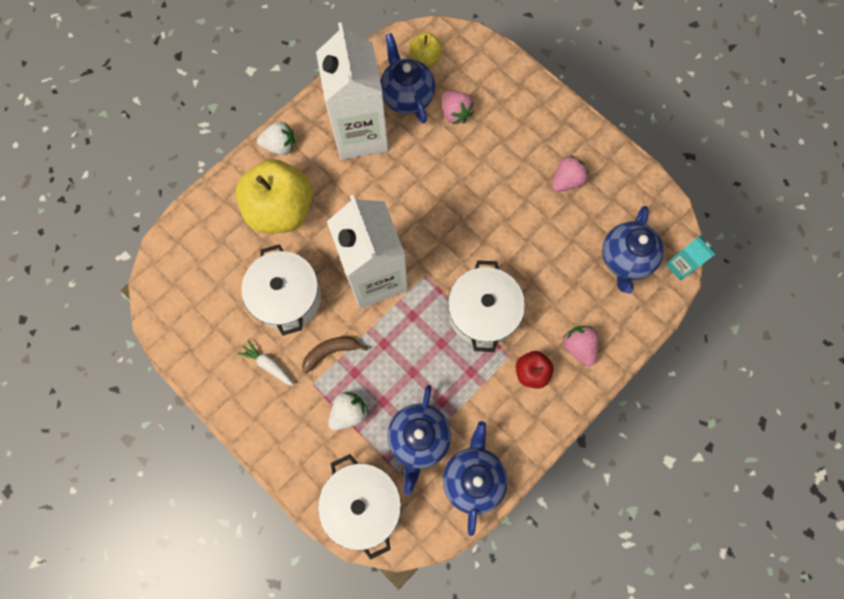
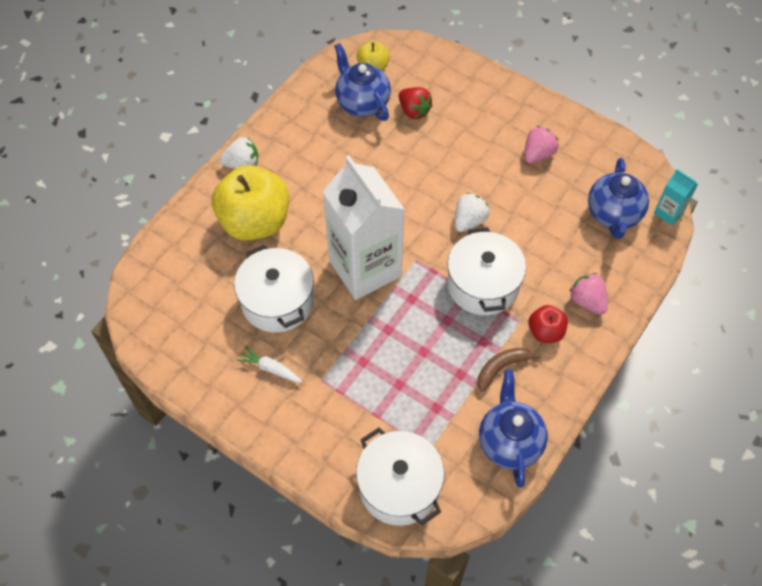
camera: 10 degrees left, 15 degrees down
(330, 352) = (334, 346): brown banana -> brown banana (501, 368)
(349, 412) = (365, 400): white strawberry -> white strawberry (469, 221)
(360, 134) = (322, 142): white carton -> none
(419, 439) = (444, 414): blue teapot -> none
(455, 113) = (414, 111): pink strawberry -> red strawberry

